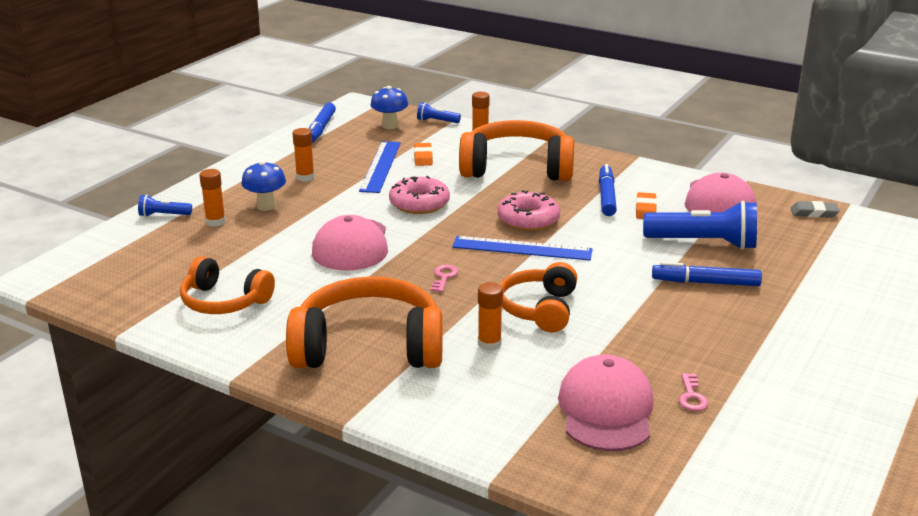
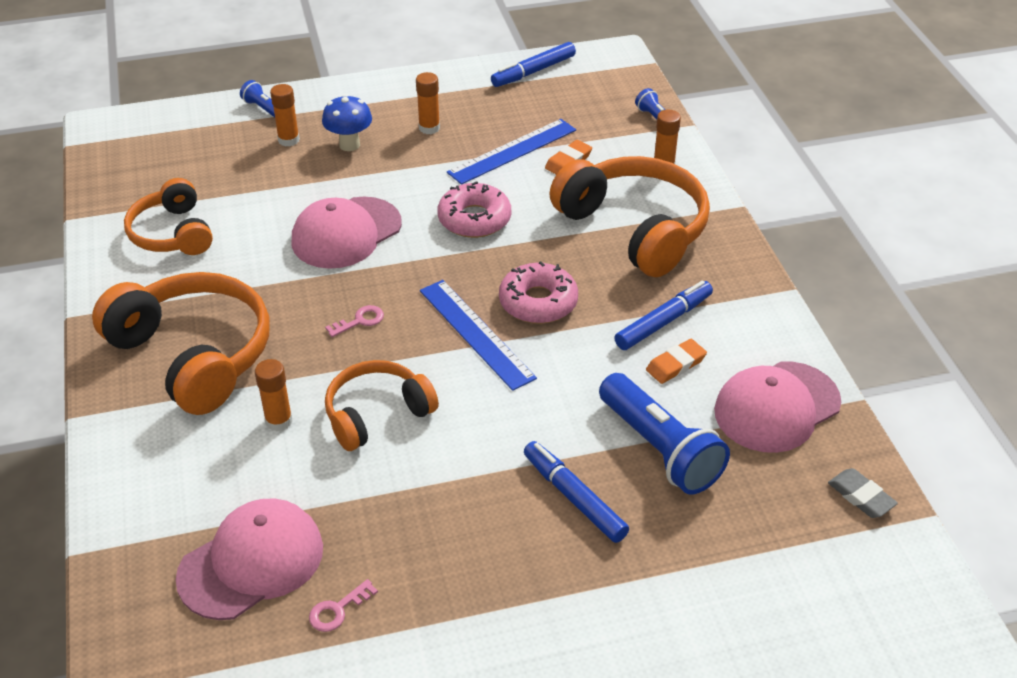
camera: 45 degrees right, 15 degrees up
(390, 126) = (601, 102): blue mushroom -> none

